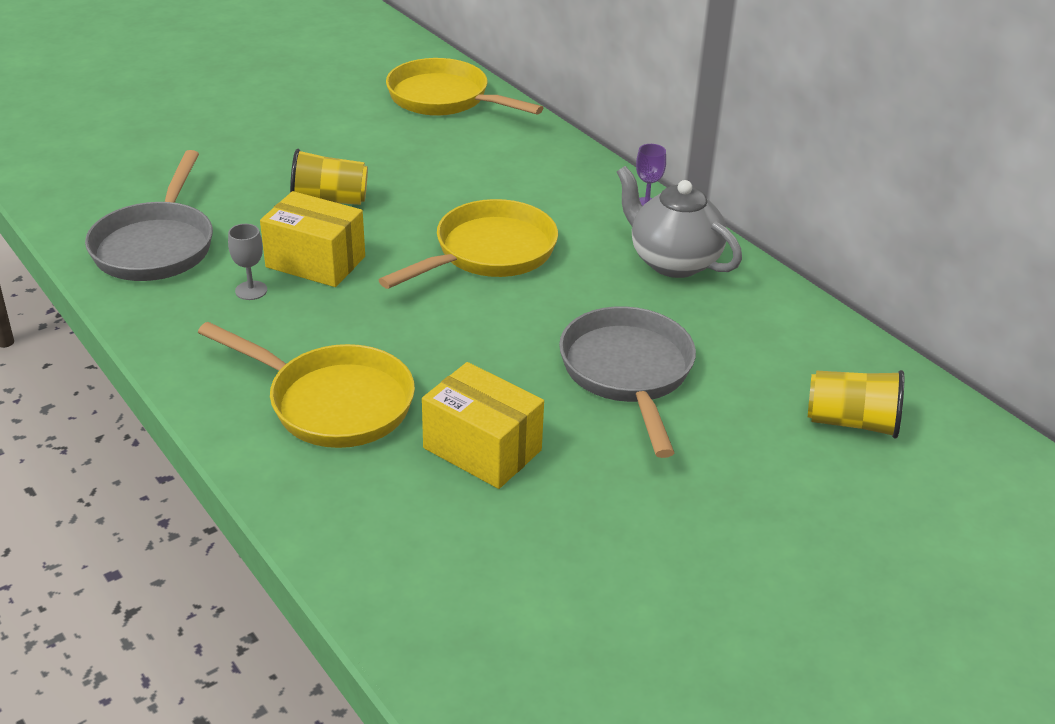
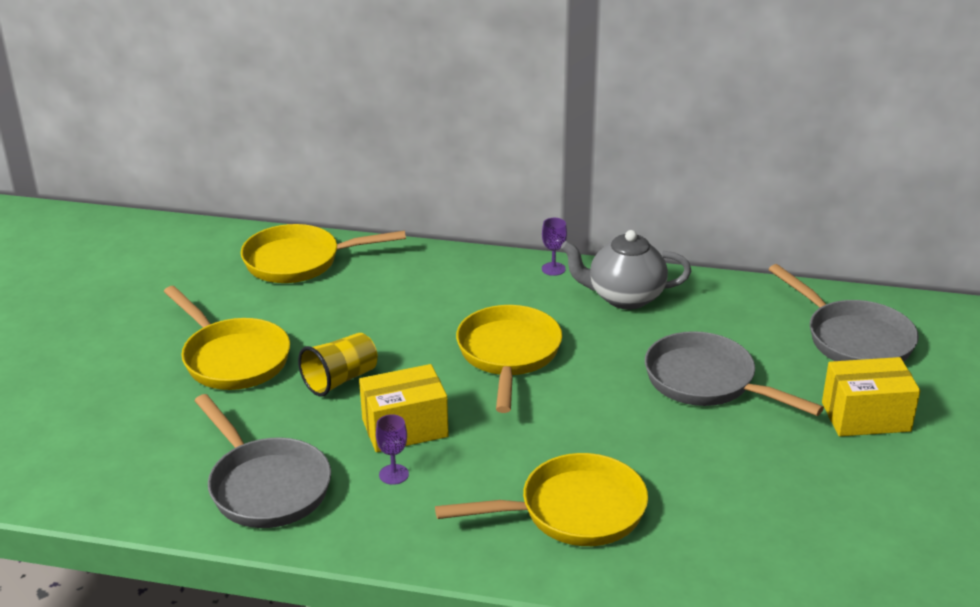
camera: 40 degrees left, 5 degrees down
(251, 290) = (393, 474): grey goblet -> purple goblet
(281, 144) = (232, 358): none -> yellow pan
(482, 449) = (703, 479): yellow box -> yellow box (865, 416)
(851, 422) = (853, 339): yellow cup -> grey pan

